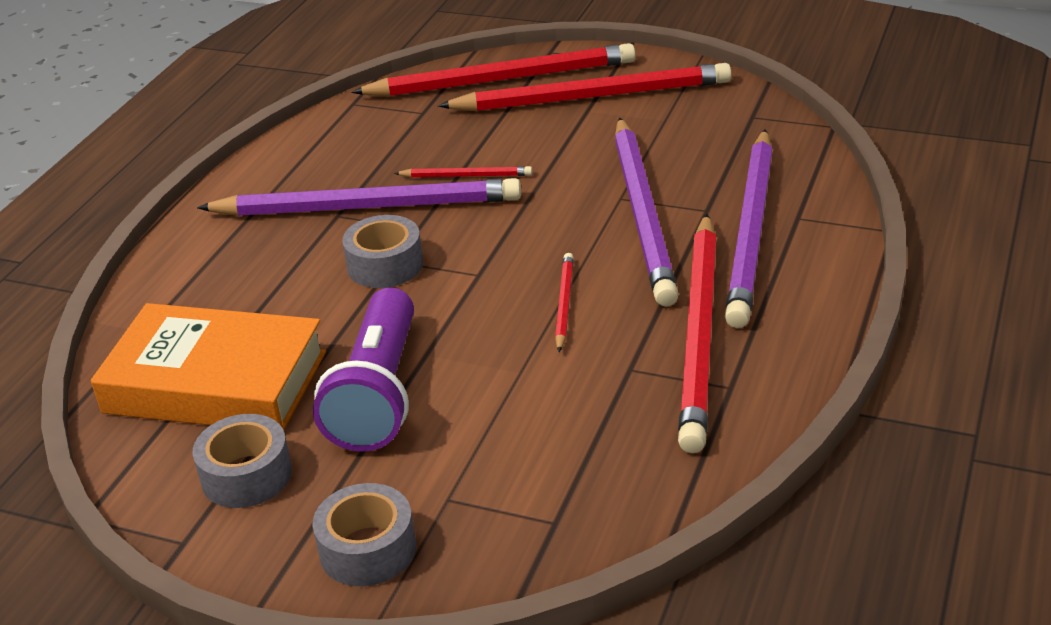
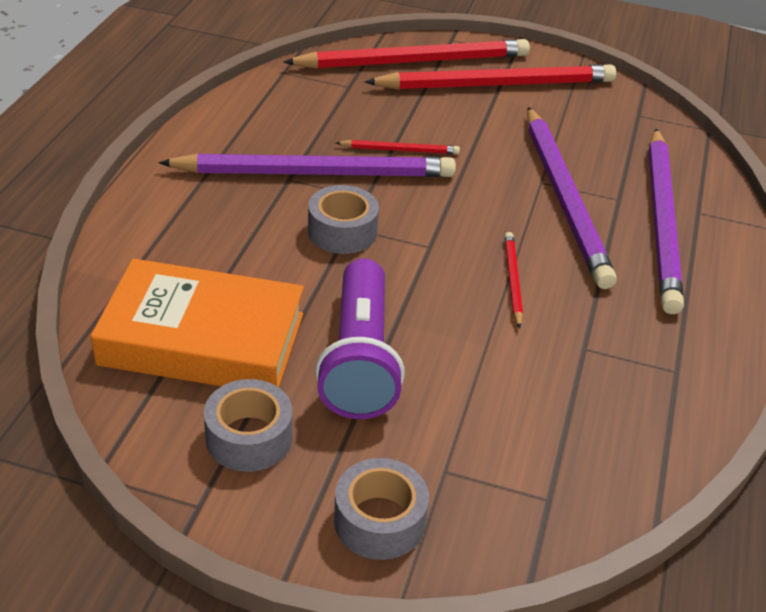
camera: 10 degrees left, 5 degrees up
(700, 334) = (639, 317): red pencil -> none

